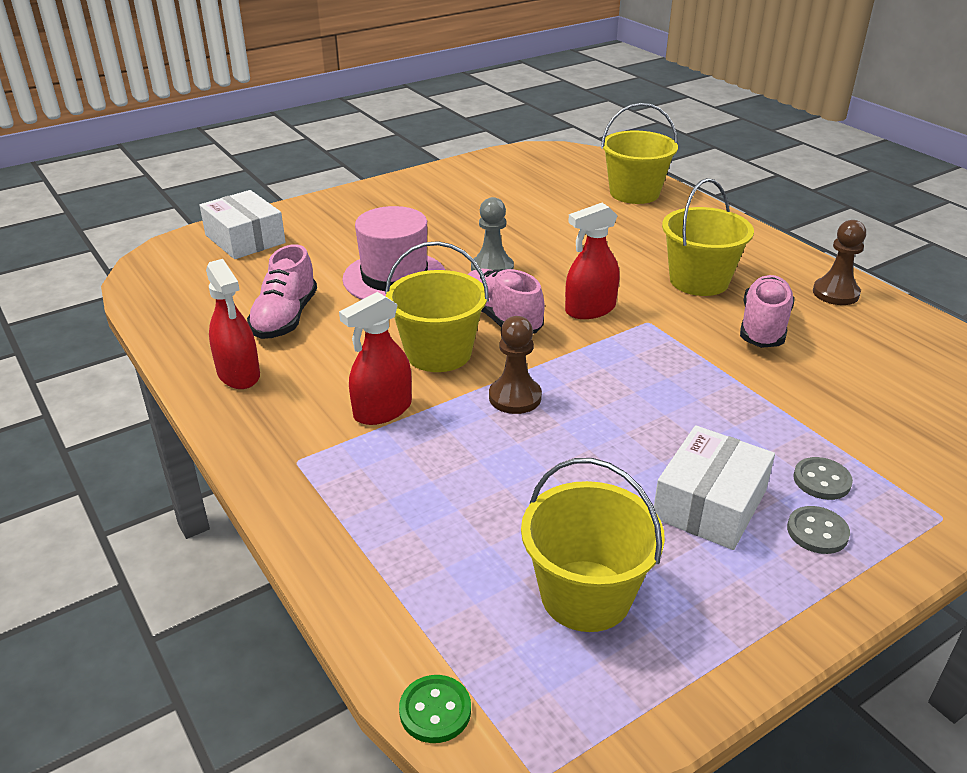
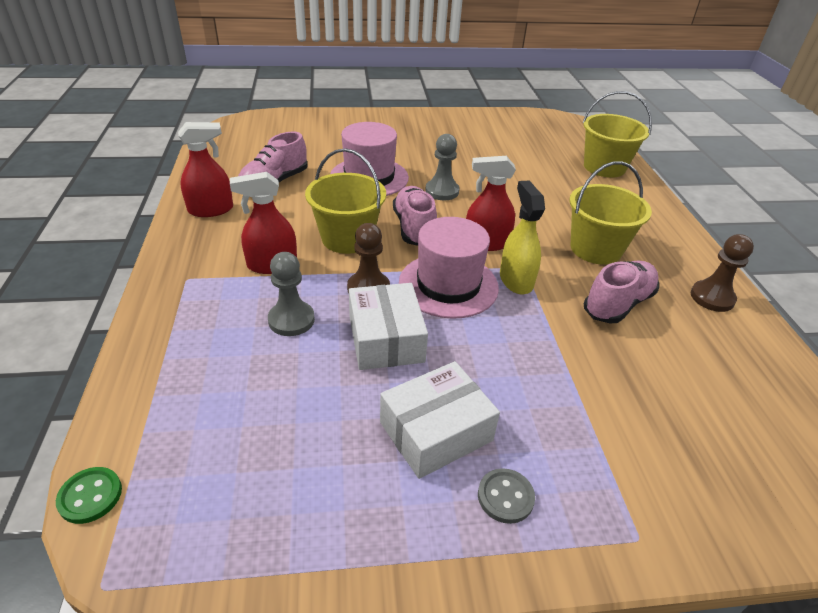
camera: 25 degrees right, 5 degrees up
(239, 374) = (211, 210): red spray bottle -> red spray bottle turned 105 degrees counterclockwise
(245, 239) = (301, 125): white box -> white box (386, 339)
(465, 459) = (291, 320): none -> grey pawn
(585, 595) = (272, 461): yellow bucket -> none
(592, 365) = (448, 285): none -> pink hat
(652, 337) = (516, 280): none -> yellow spray bottle
(821, 480) = (551, 453): grey button -> none

